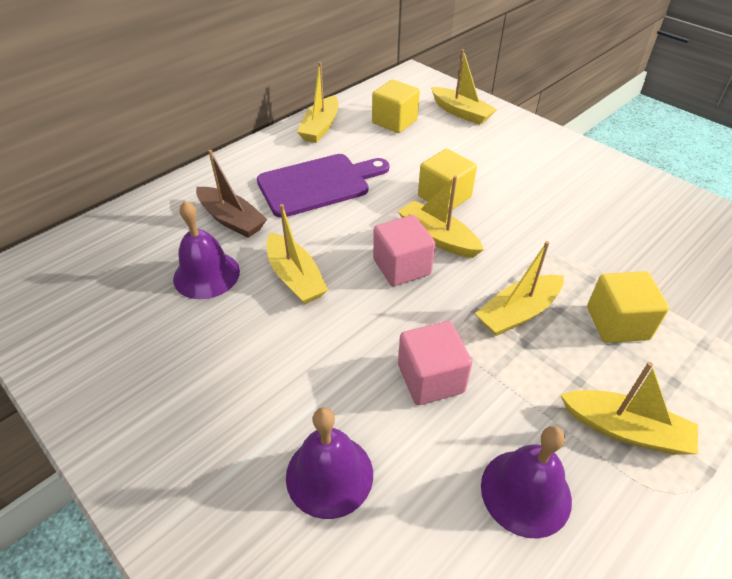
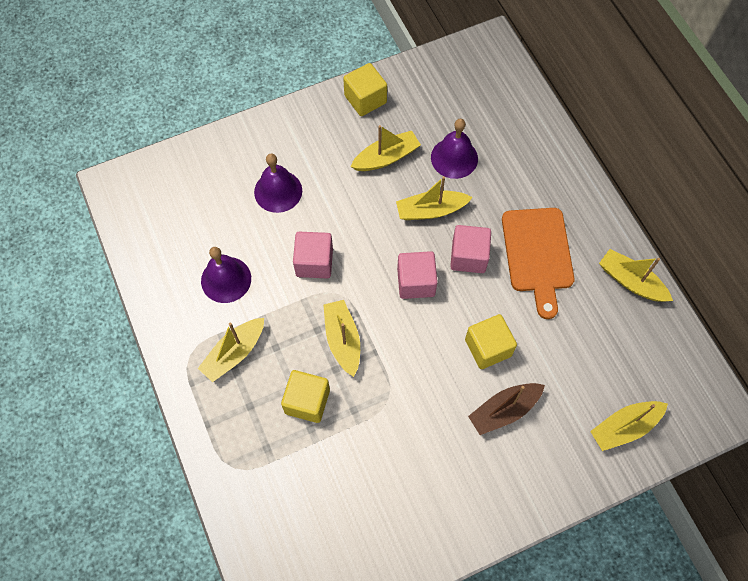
camera: 110 degrees right, 20 degrees up
(231, 220) = (510, 183): brown boat -> brown boat (504, 410)
(318, 184) = (538, 254): purple cutting board -> orange cutting board
(345, 232) = (468, 257): none -> pink cube
(394, 122) = (623, 353): yellow cube -> yellow cube (365, 99)
(437, 237) = (438, 320): yellow boat -> yellow boat (386, 157)

